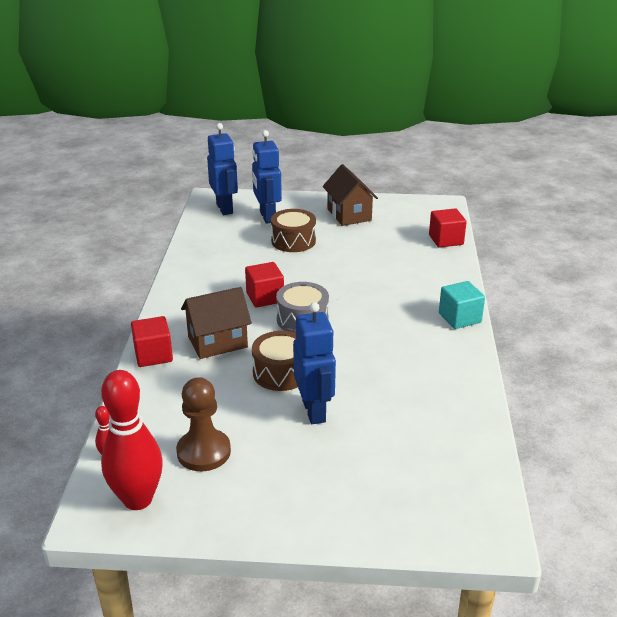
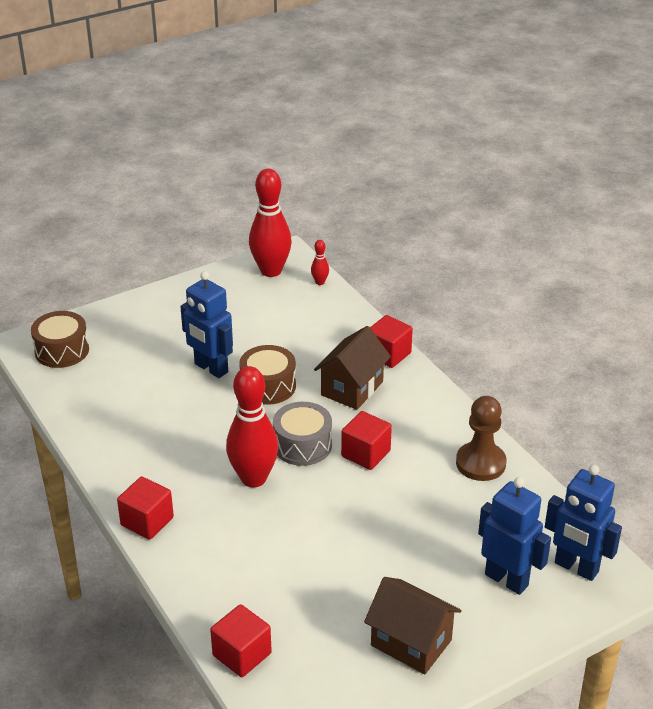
camera: 145 degrees right, 5 degrees up
(203, 452) = (262, 310): brown pawn -> brown pawn (480, 463)
(293, 241) = (426, 551): brown drum -> brown drum (62, 350)
(360, 314) = (253, 478): none -> red bowling pin
(459, 318) = (147, 521): turquoise cube -> red cube

